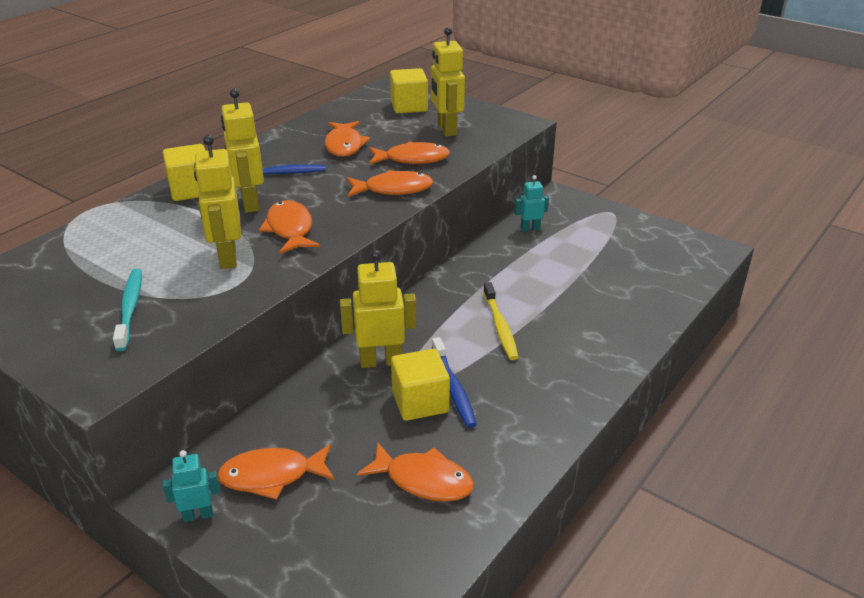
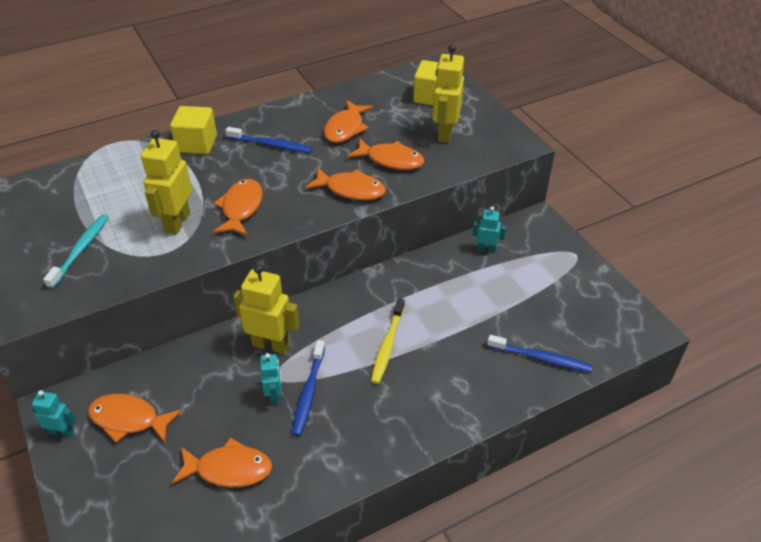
camera: 25 degrees right, 10 degrees up
(249, 203) = (230, 171): yellow robot -> none
(420, 402) = (274, 396): yellow cube -> turquoise robot
(423, 480) = (229, 469): orange fish -> orange fish turned 45 degrees counterclockwise
(646, 295) = (540, 358): none -> blue toothbrush

